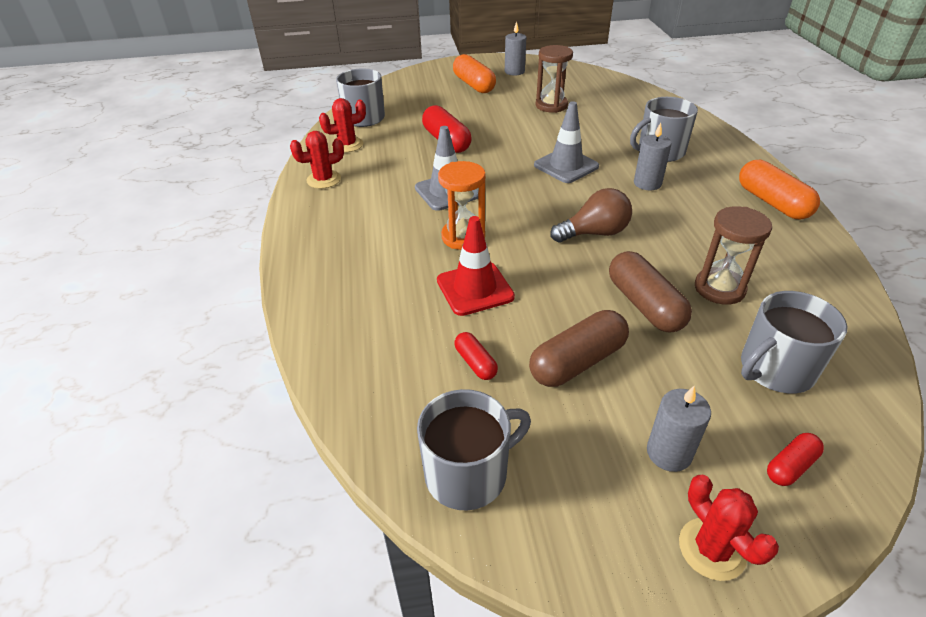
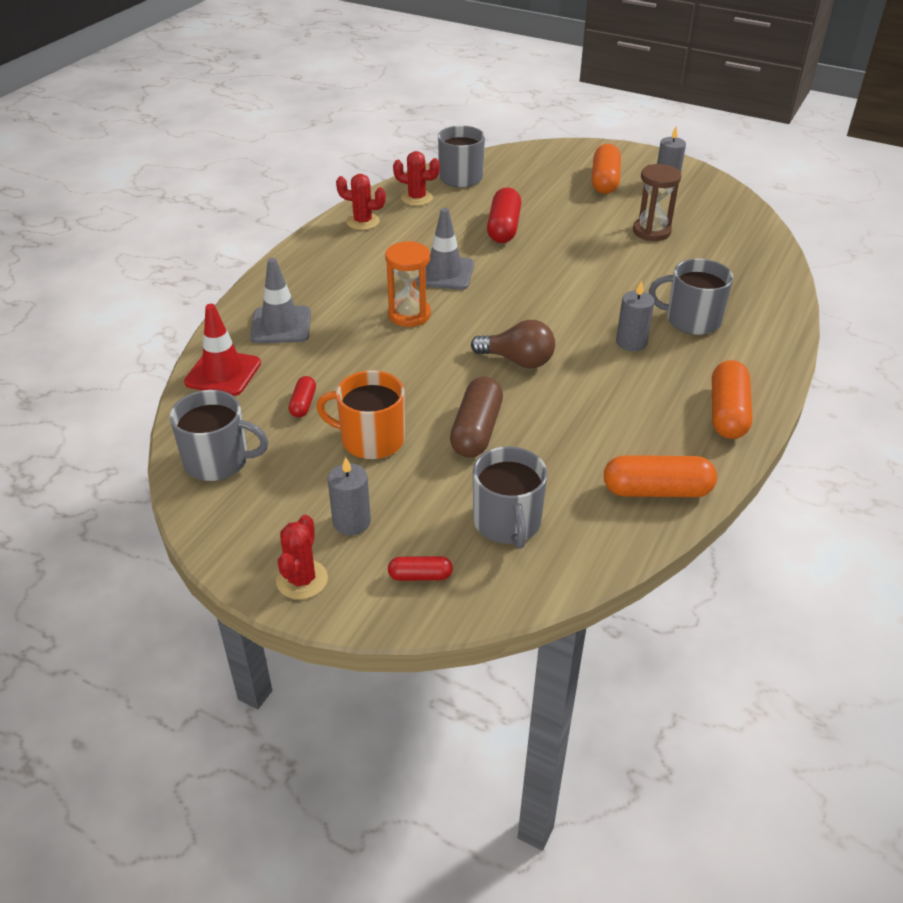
camera: 35 degrees right, 0 degrees up
(475, 289) = (367, 356): red traffic cone -> red traffic cone (223, 373)
(566, 166) = (579, 294): grey traffic cone -> grey traffic cone (281, 325)
(577, 362) = (371, 439): brown capsule -> orange mug
(719, 288) = (556, 451): brown hourglass -> none
(775, 369) = (507, 522): grey mug -> grey mug turned 105 degrees counterclockwise
(820, 281) = (657, 491): none -> orange capsule

